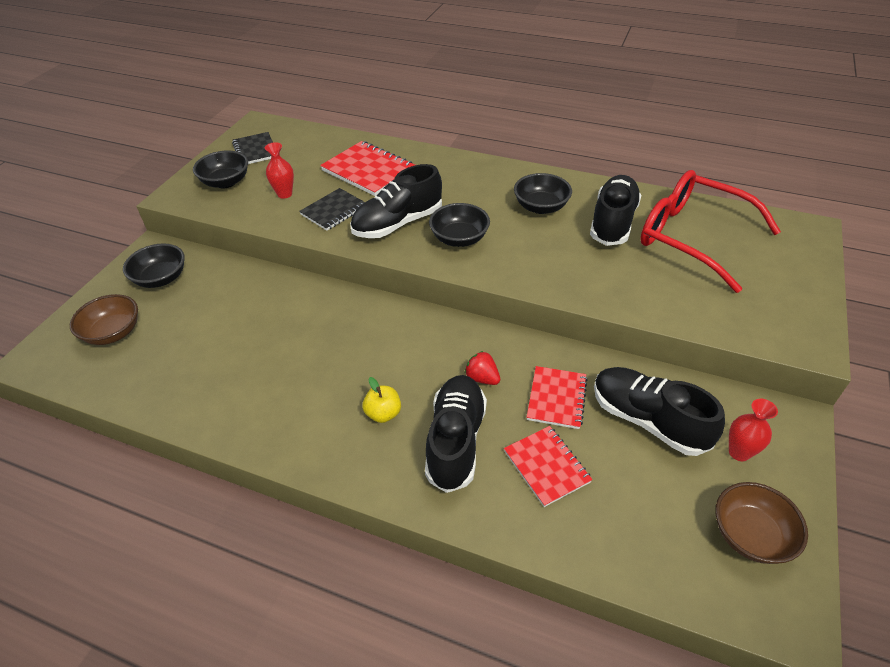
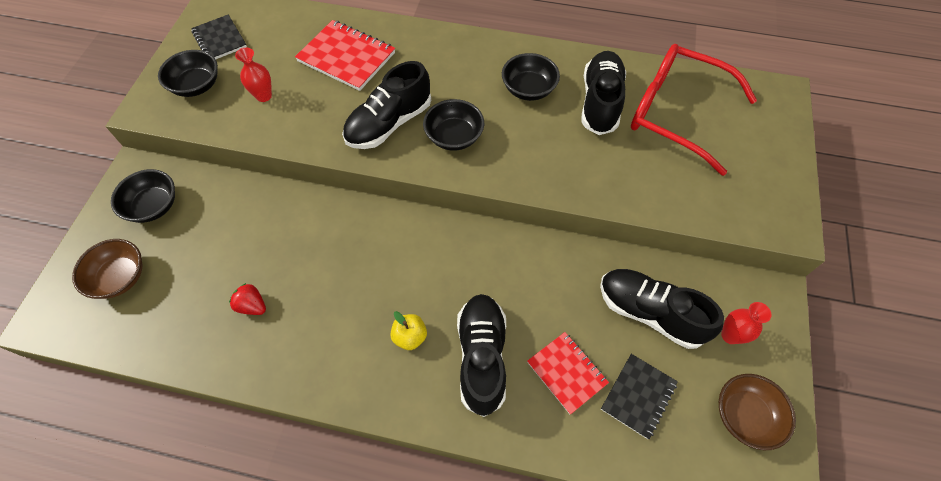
camera: 10 degrees left, 15 degrees up
(334, 211) = (320, 113): black notebook -> black notebook (638, 396)
(482, 378) = (496, 286): red strawberry -> red strawberry (252, 306)
(556, 398) = (567, 300): red notebook -> none

